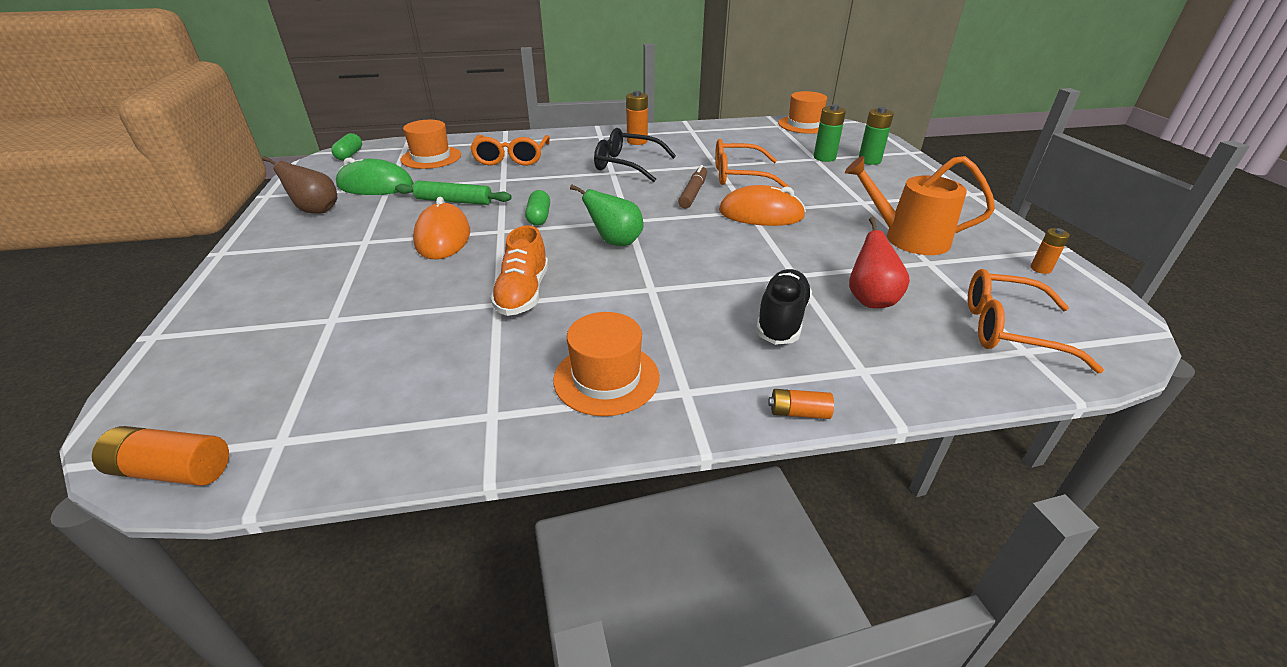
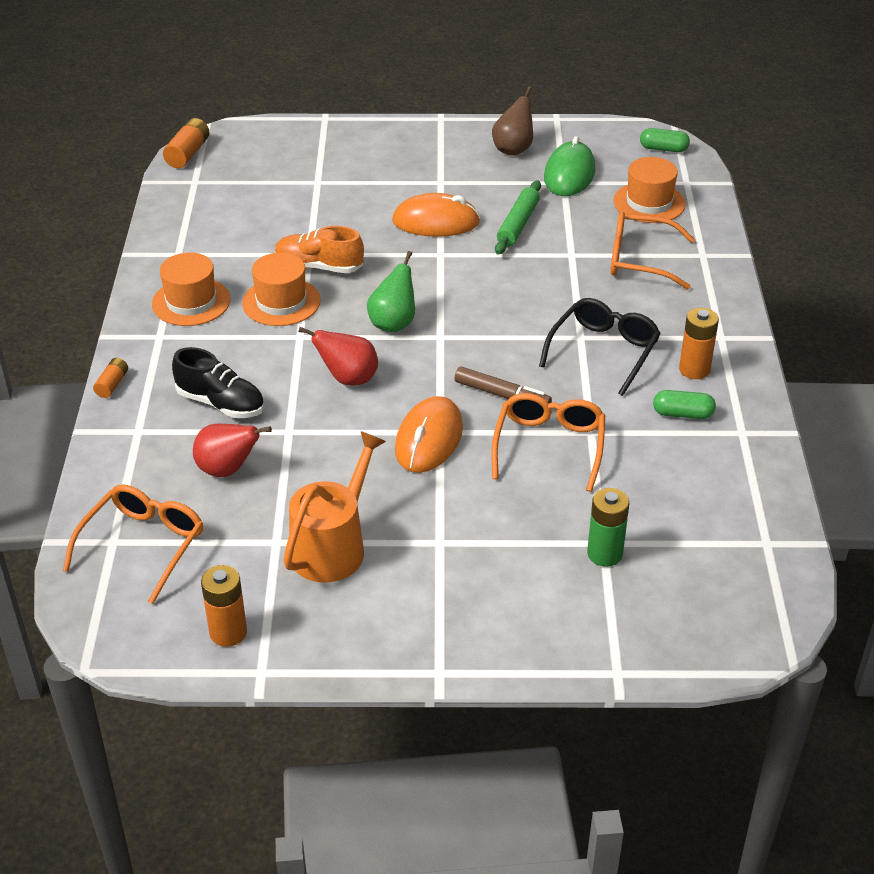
camera: 100 degrees right, 5 degrees up
(539, 217) = (464, 277): green capsule -> green capsule (682, 414)
(705, 255) = (348, 379): none -> red pear
(804, 125) = (769, 577): orange hat -> orange hat (281, 302)
(869, 160) = (585, 604): green battery -> none
(1040, 269) = (228, 632): orange battery -> orange battery, size x1.64

